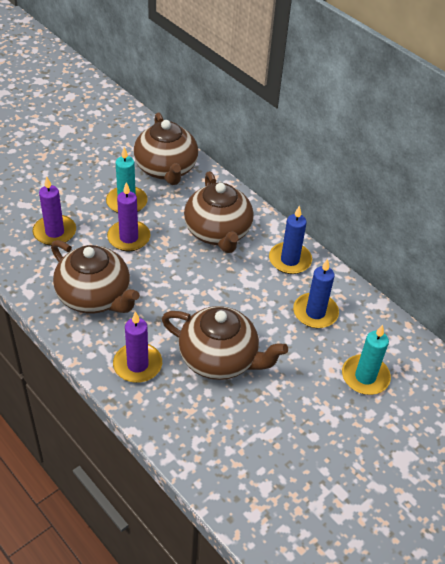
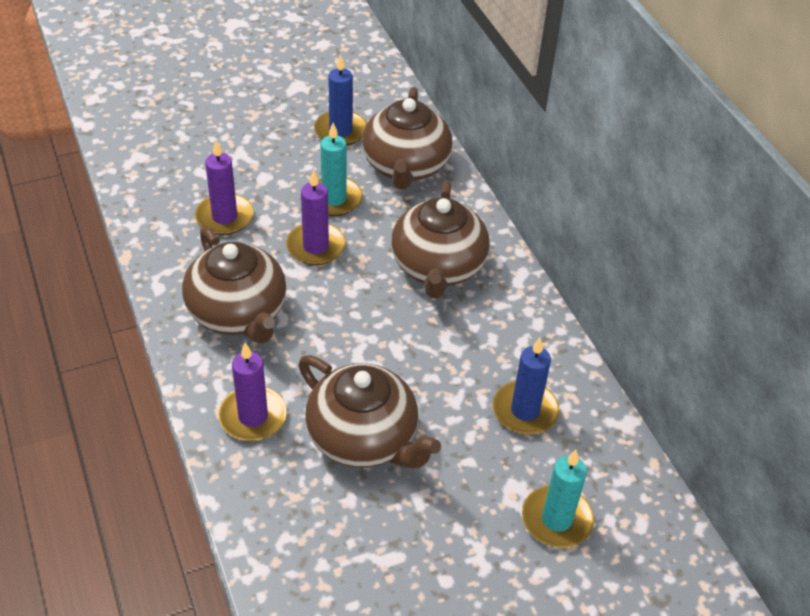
camera: 20 degrees right, 0 degrees up
(290, 260) = (521, 329): blue candle -> blue candle (340, 131)

